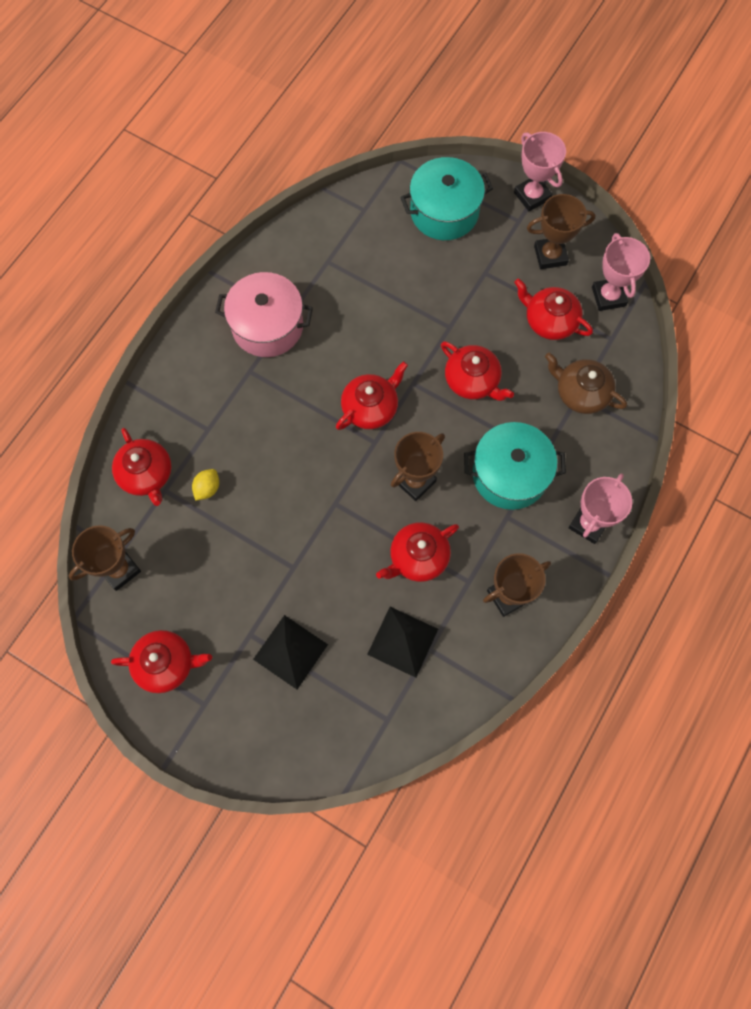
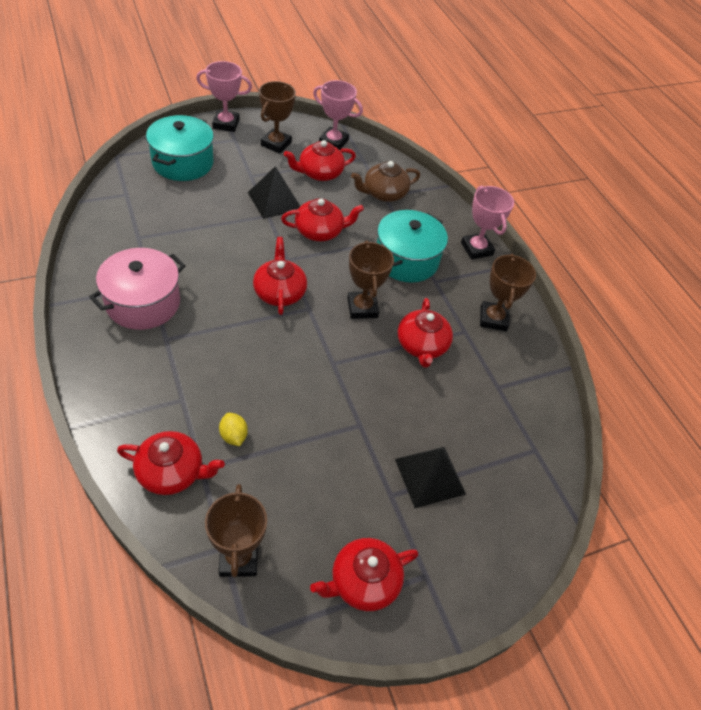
camera: 60 degrees left, 20 degrees down
(166, 664) = (363, 581): red teapot -> red teapot turned 150 degrees counterclockwise
(402, 641) = (480, 398): black pyramid -> black pyramid (274, 200)

